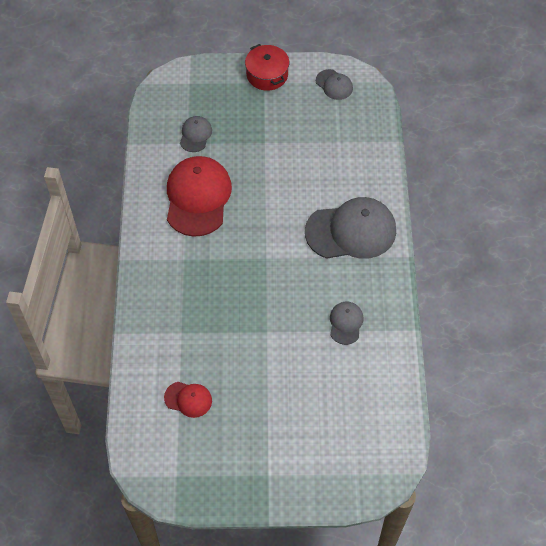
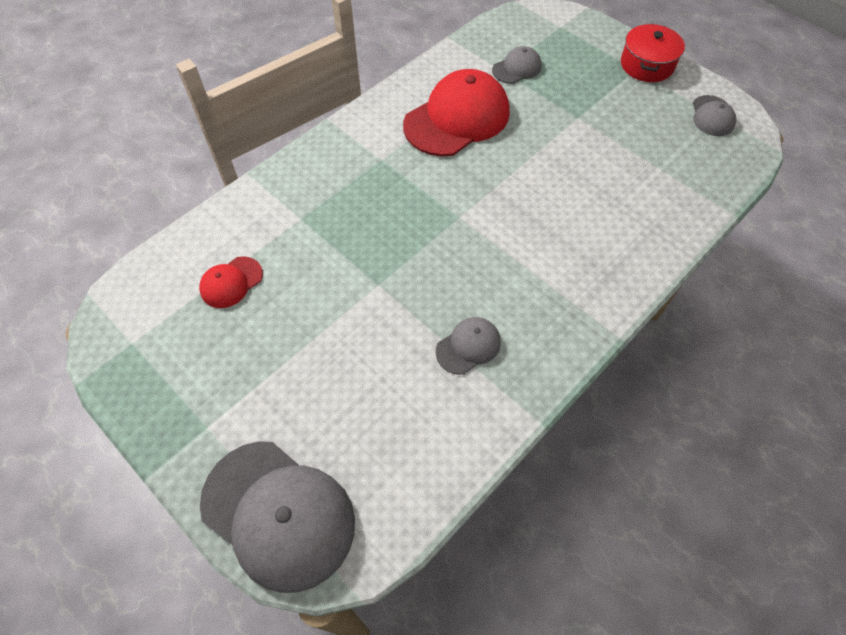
camera: 45 degrees right, 0 degrees up
(188, 399) = (231, 282): red cap -> red cap turned 75 degrees clockwise
(351, 231) = (579, 260): grey cap -> grey cap (278, 514)

